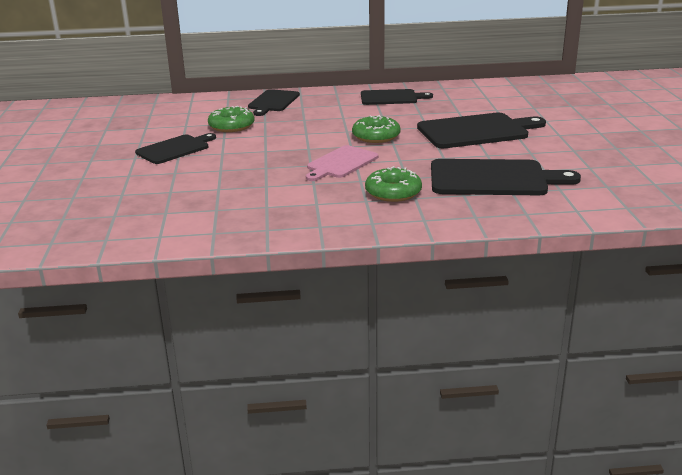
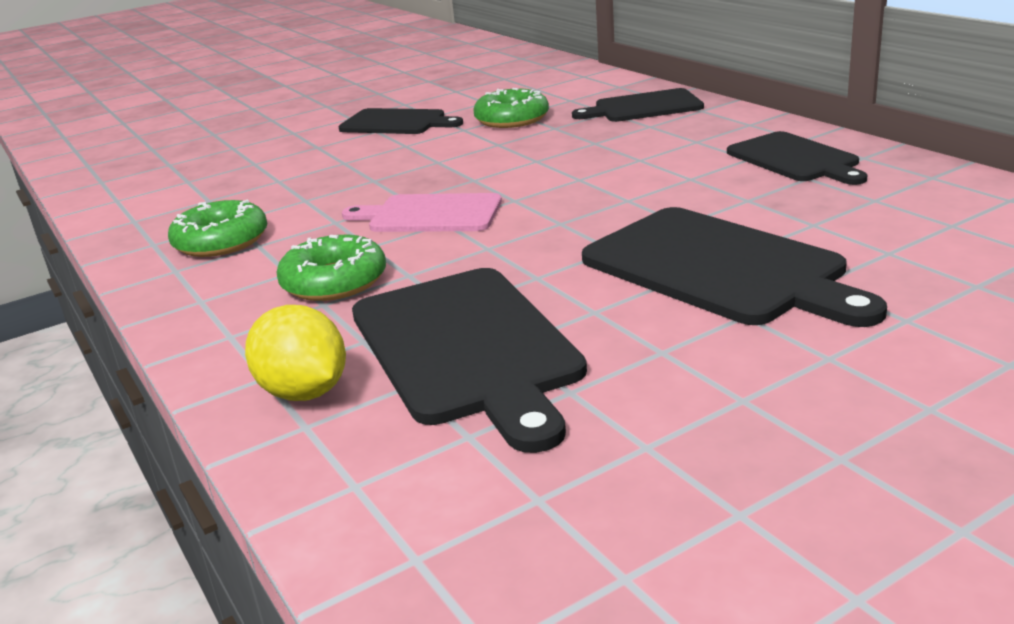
camera: 65 degrees right, 0 degrees up
(376, 136) = (579, 202): green donut -> green donut (221, 241)
(498, 210) = (304, 392): none -> yellow lemon

